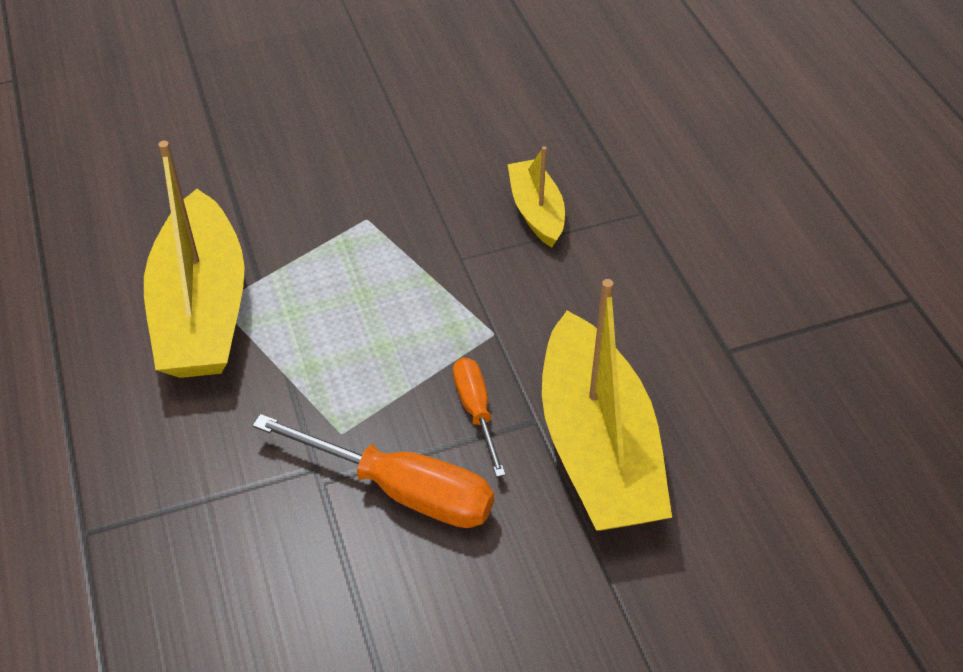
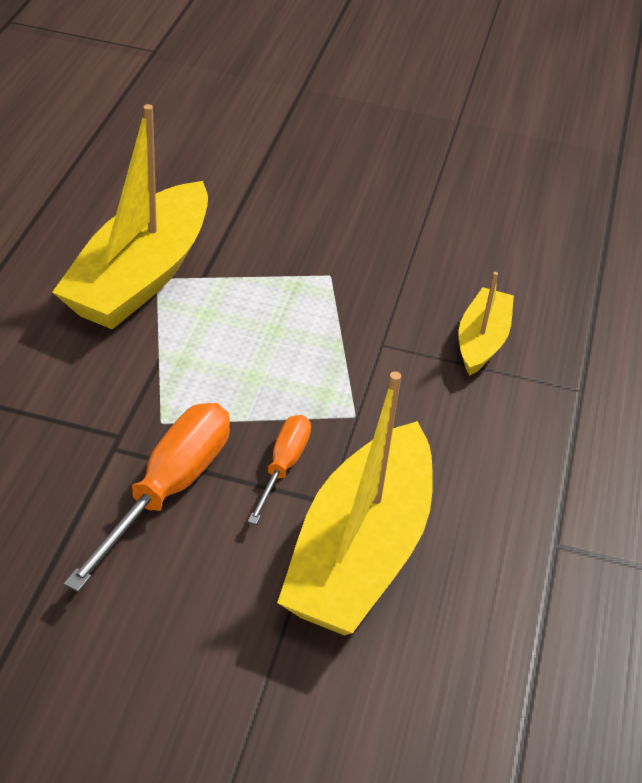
camera: 30 degrees right, 5 degrees down
(401, 489) = (168, 490): orange screwdriver -> orange screwdriver turned 120 degrees counterclockwise

